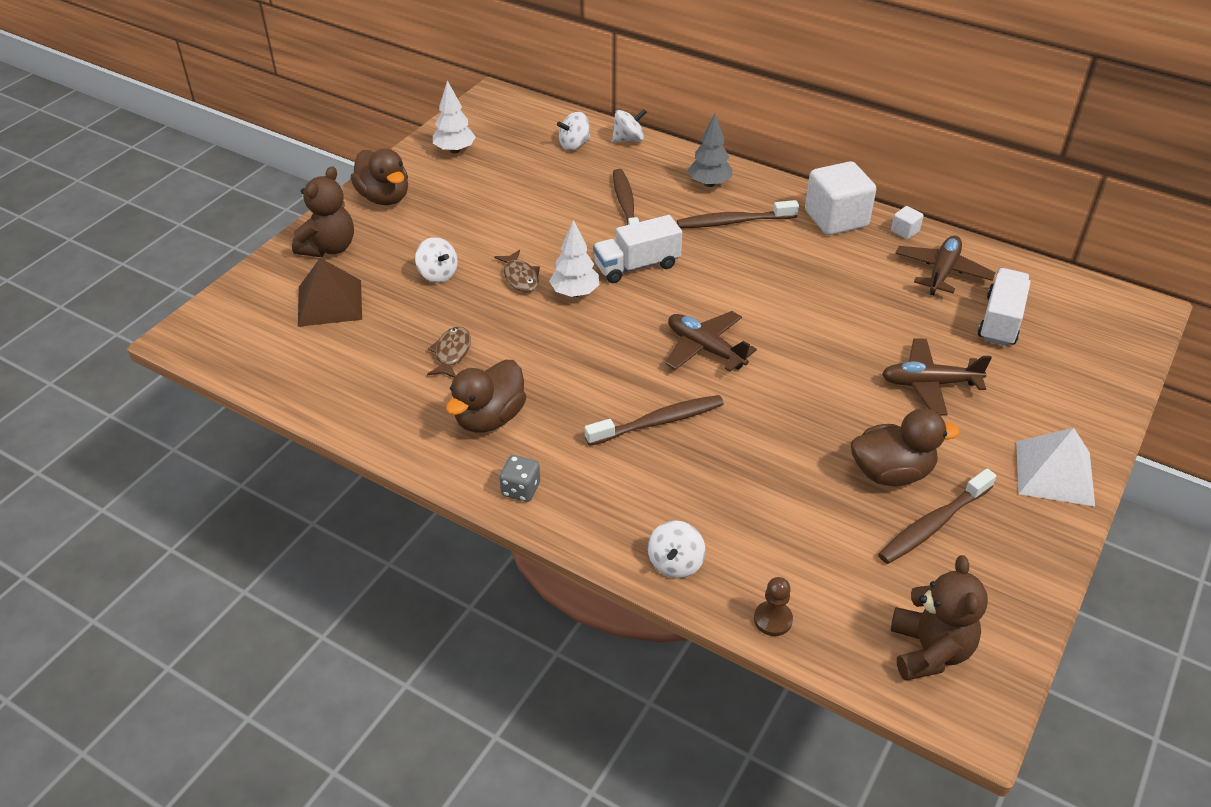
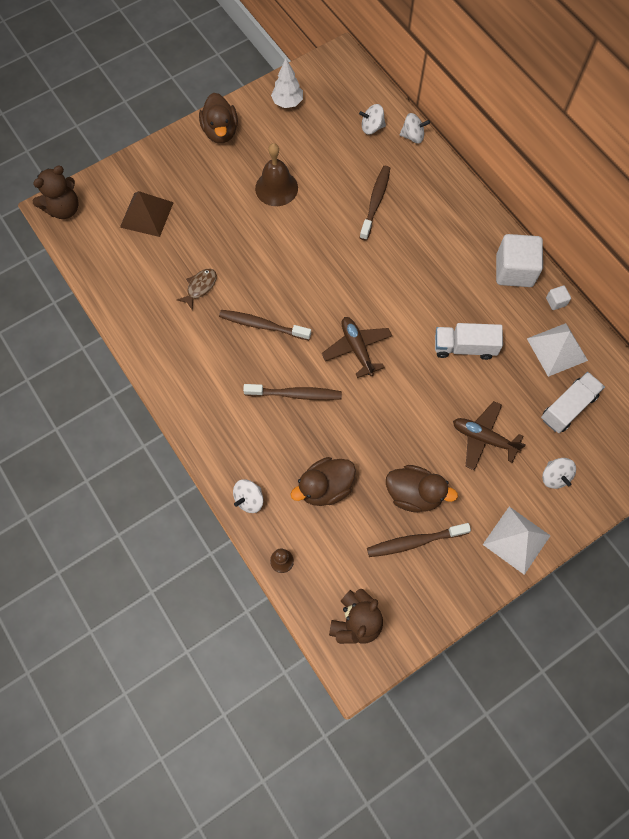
camera: 25 degrees right, 25 degrees up
(329, 248) = (166, 165): brown teddy bear -> brown teddy bear (64, 209)
(438, 274) = (223, 216): white spinning top -> white spinning top (554, 476)
(489, 418) = (198, 348): brown duck -> brown duck (325, 487)
(492, 228) = (276, 188): none -> brown bell
(520, 277) = (272, 240): brown fish -> none
(520, 489) = (190, 409): grey dice -> none
(575, 293) = (300, 267): white tree -> none
(636, 266) = (352, 259): white truck -> white truck (464, 347)
(709, 183) = (445, 202): grey tree -> none
(733, 222) = (440, 245): brown toothbrush -> brown toothbrush (262, 325)
(942, 272) = (557, 349): brown plane -> white pyramid

